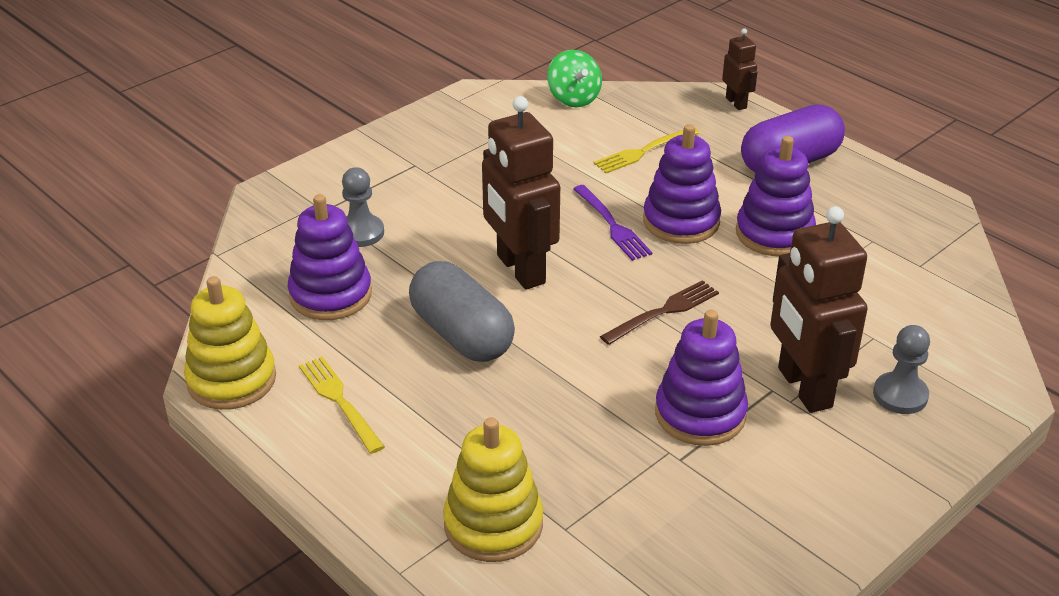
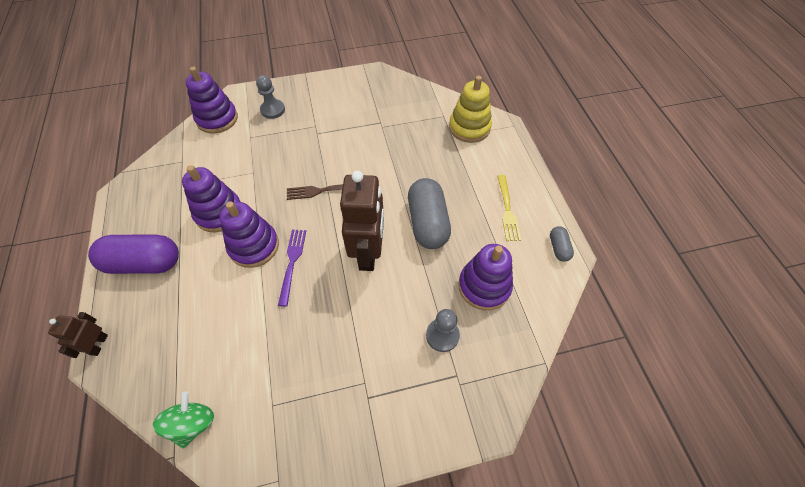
camera: 150 degrees left, 20 degrees up
(231, 380) = (558, 248): yellow stacking toy -> grey capsule
(644, 151) = (210, 323): yellow fork -> none
(700, 414) = (355, 135): purple stacking toy -> purple stacking toy (217, 119)
(803, 388) = (304, 128): brown robot -> none

